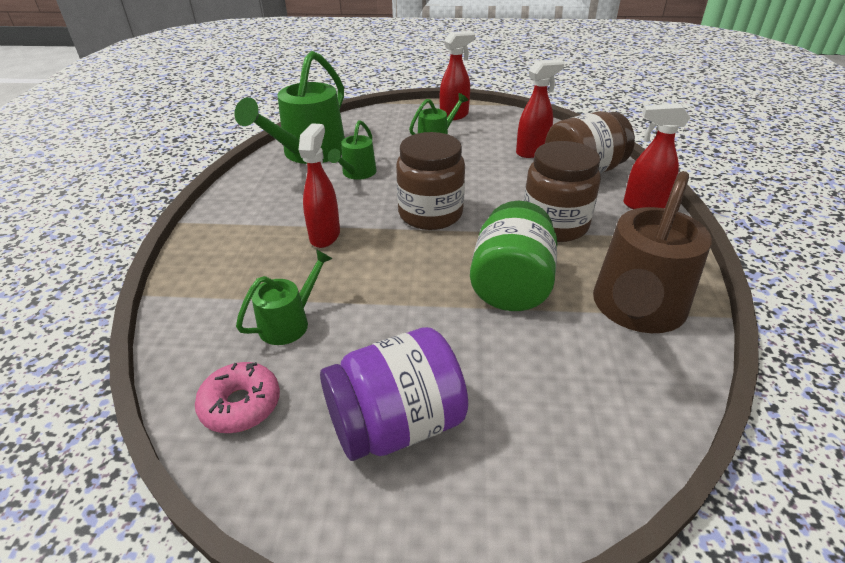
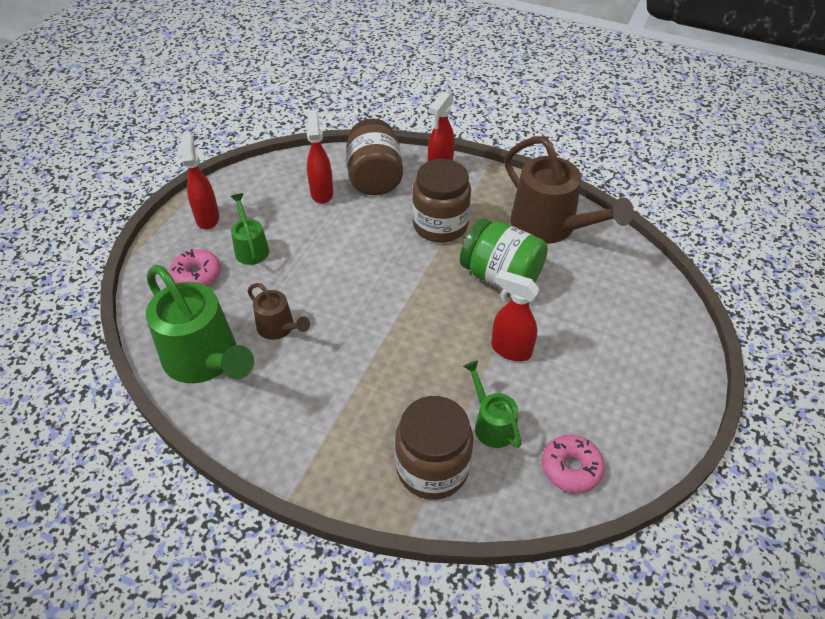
camera: 70 degrees left, 10 degrees up
(325, 235) = (379, 376): red spray bottle -> red spray bottle (510, 350)
(356, 173) = (279, 328): green watering can -> brown watering can
(391, 128) = (197, 275): none -> pink donut
(396, 424) = (611, 381): purple jar -> none
(430, 214) = (384, 293): brown jar -> brown jar (432, 468)

